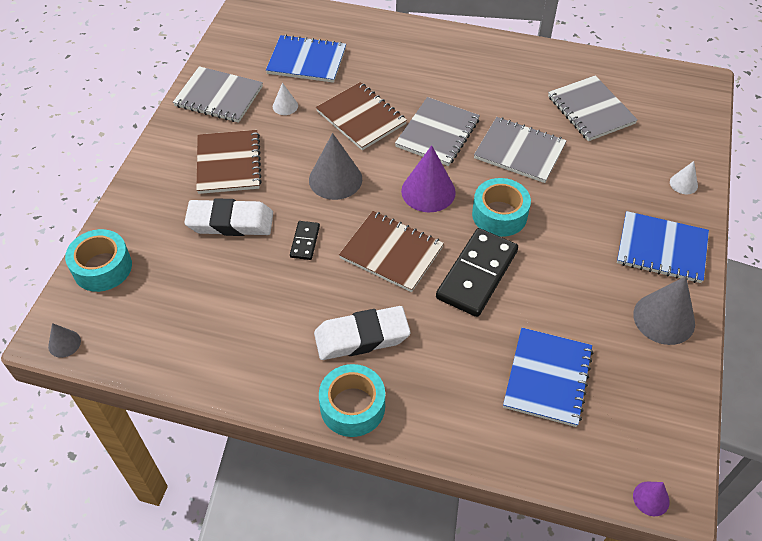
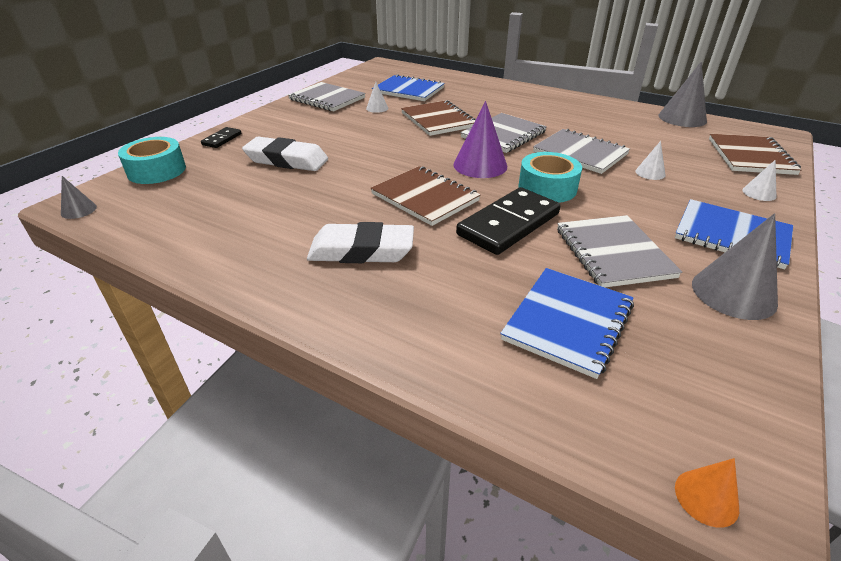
camera: 15 degrees right, 15 degrees down
(228, 163) = (310, 130): brown notebook -> brown notebook (750, 156)
(305, 241) = (345, 179): black domino -> black domino (222, 139)
(335, 179) = (396, 148): grey cone -> grey cone (682, 118)
(352, 406) = (318, 305): turquoise tape -> none
(588, 171) = (650, 173): none -> white cone
(590, 110) = (658, 138): grey notebook -> grey notebook (613, 253)
(651, 498) = (706, 497): purple cone -> orange cone

